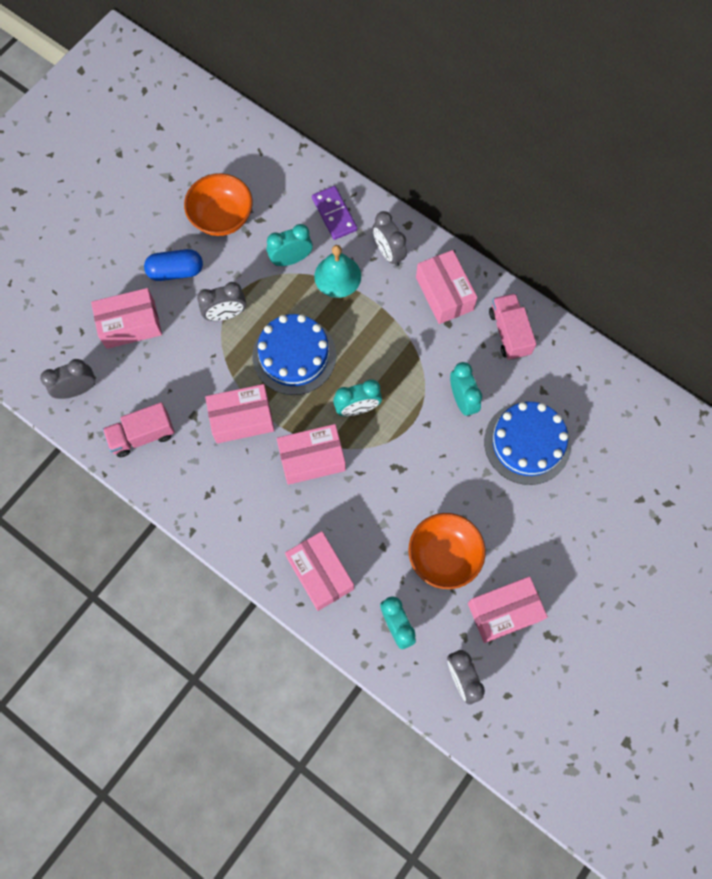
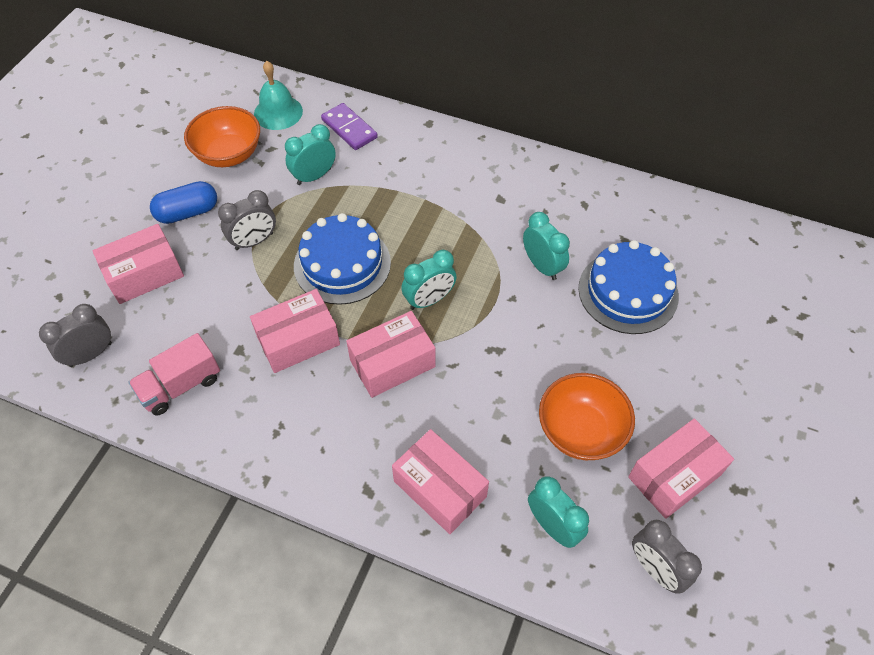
camera: 15 degrees left, 15 degrees down
(337, 276) = (369, 181): turquoise bell -> turquoise bell (278, 112)
(388, 253) = (416, 150): grey clock -> none
(444, 294) = (487, 174): pink box -> none
(509, 333) = (568, 194): pink truck -> none

